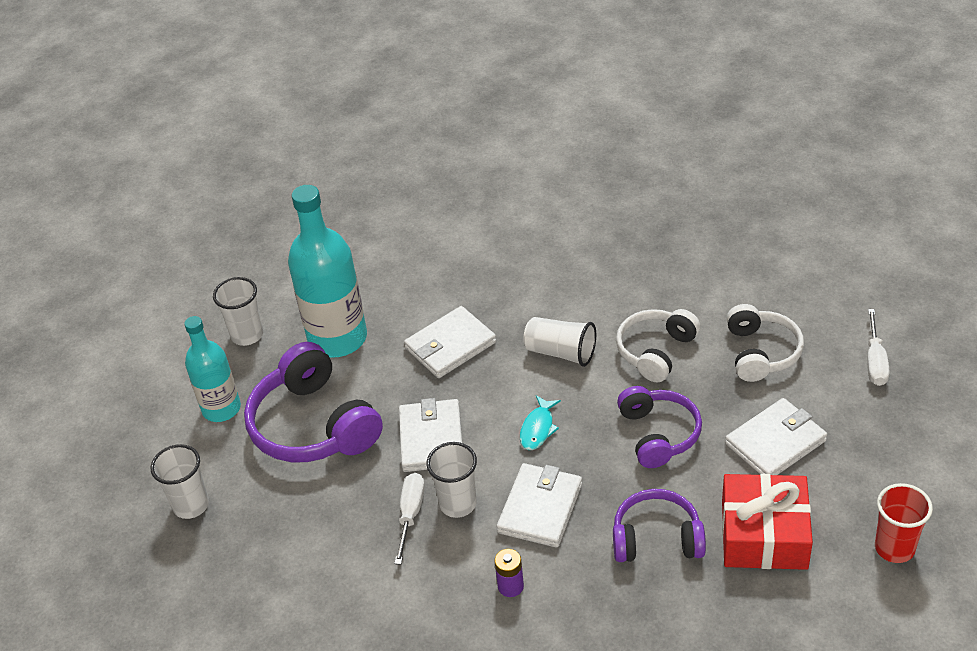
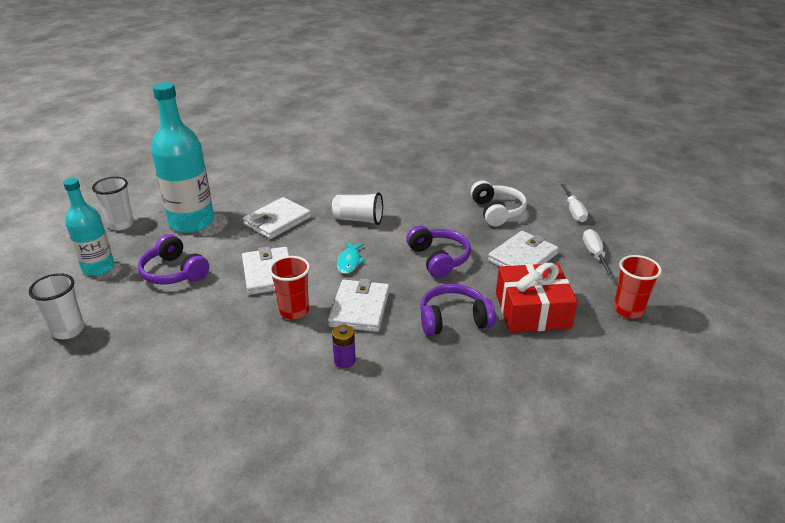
camera: 15 degrees left, 10 degrees down
(313, 425) = (174, 272): purple headphones -> purple headphones, size x0.64
(410, 514) = (256, 321): white screwdriver -> white screwdriver (594, 254)
(458, 504) = (294, 311): white cup -> red cup
(655, 351) = (425, 215): white headphones -> none

